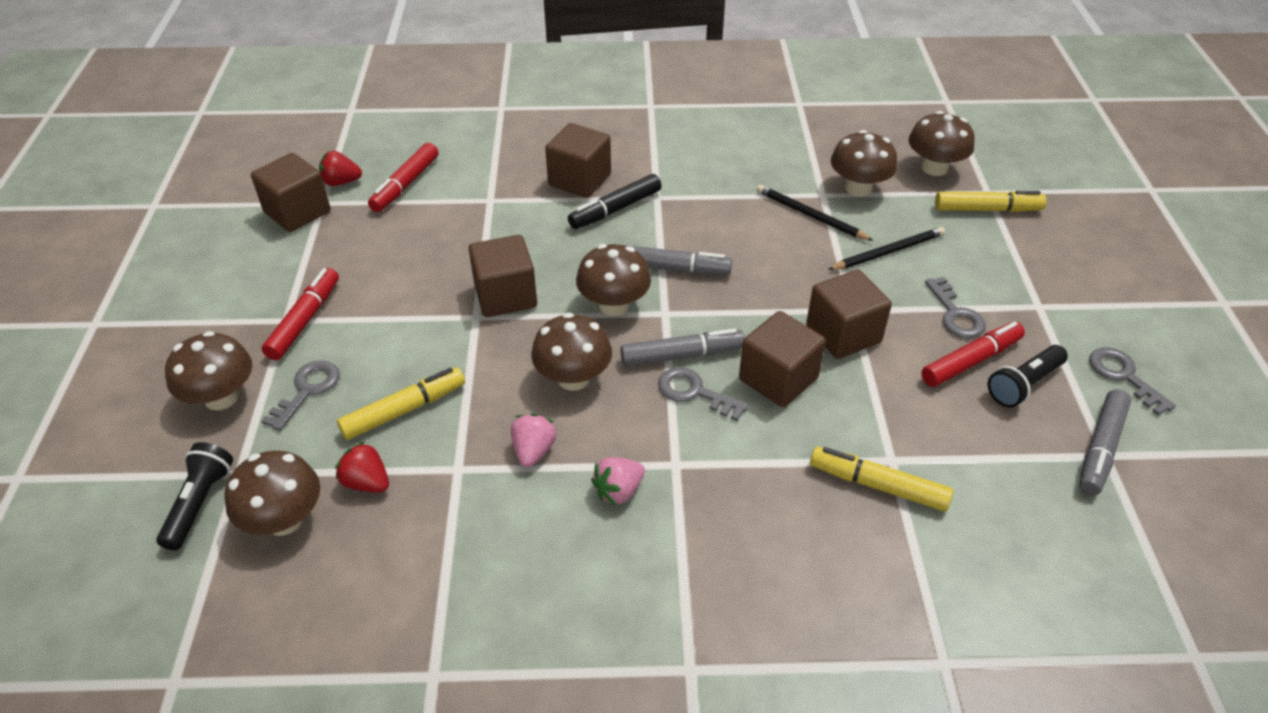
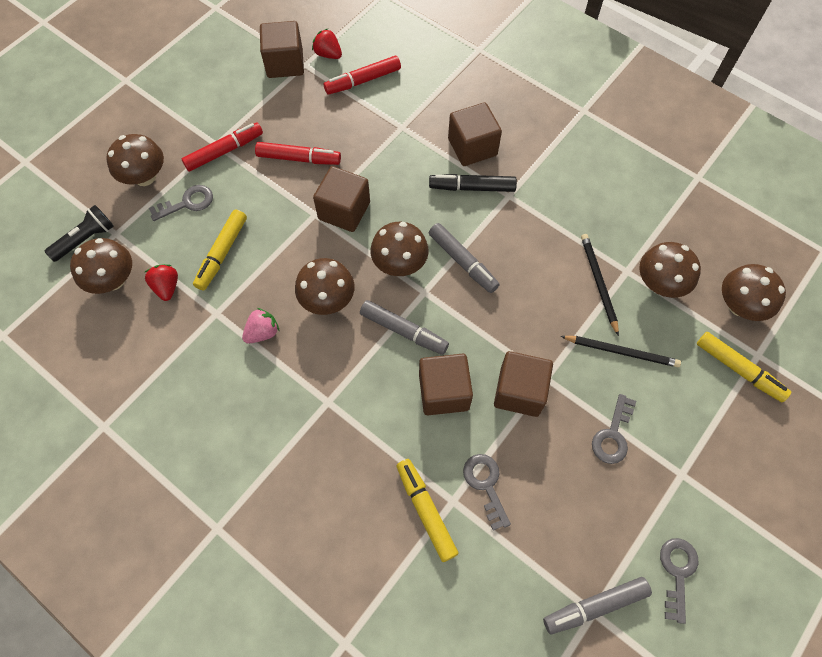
camera: 40 degrees right, 20 degrees up
(404, 410) = (222, 253): yellow marker -> yellow marker turned 105 degrees clockwise
(618, 491) = (282, 394): pink strawberry -> none
(694, 392) = (385, 362): grey key -> grey key (485, 484)
(970, 361) = (581, 476): red marker -> red marker (298, 158)
(1023, 385) = (597, 521): black flashlight -> none

